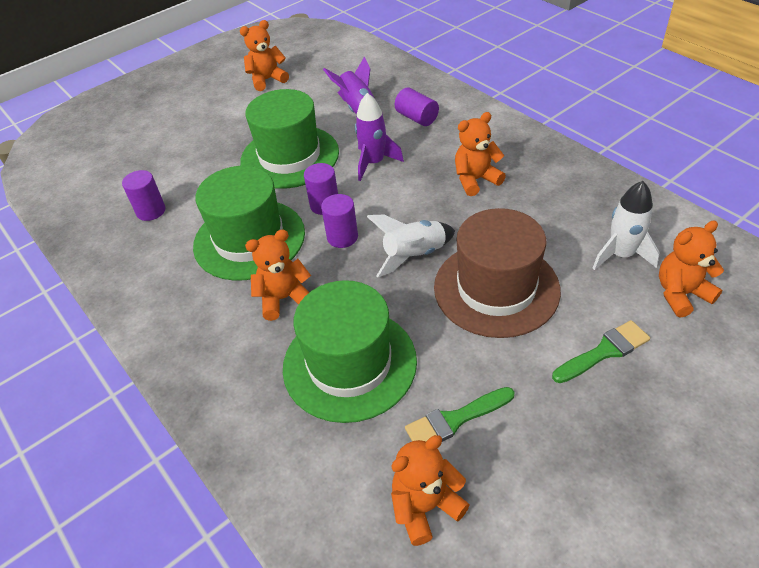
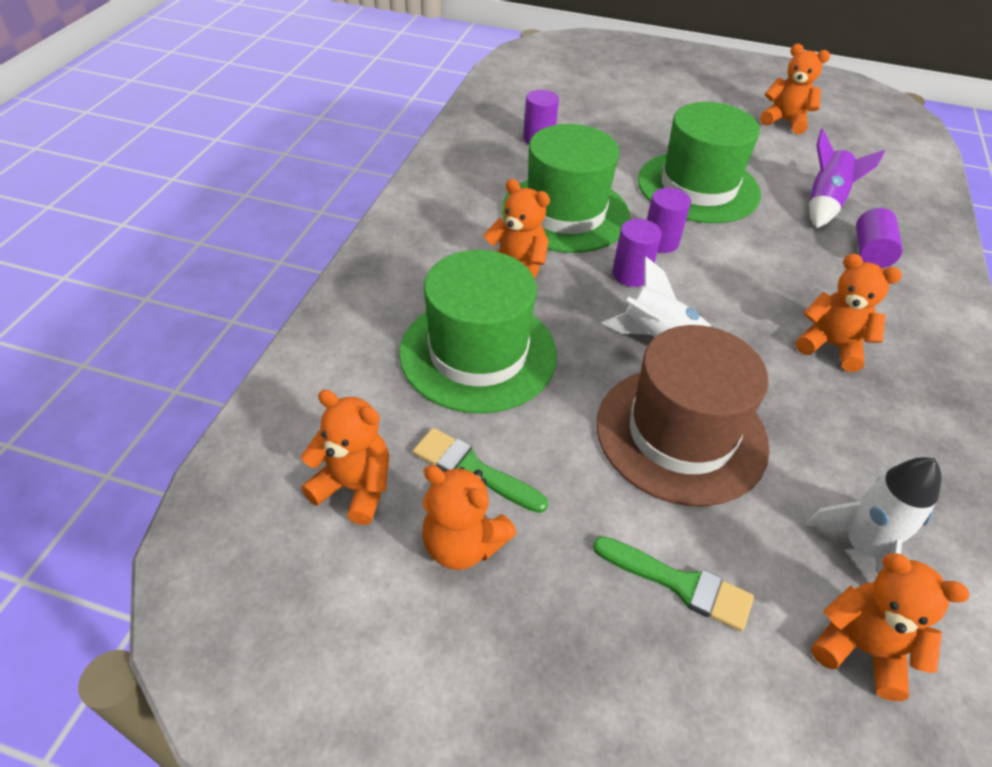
camera: 50 degrees right, 0 degrees up
(374, 163) = (759, 250): purple rocket -> none
(515, 456) = (463, 544): none -> orange teddy bear

